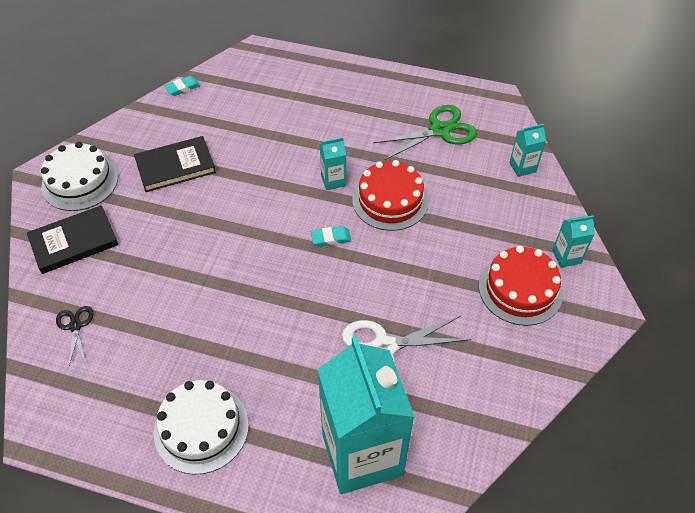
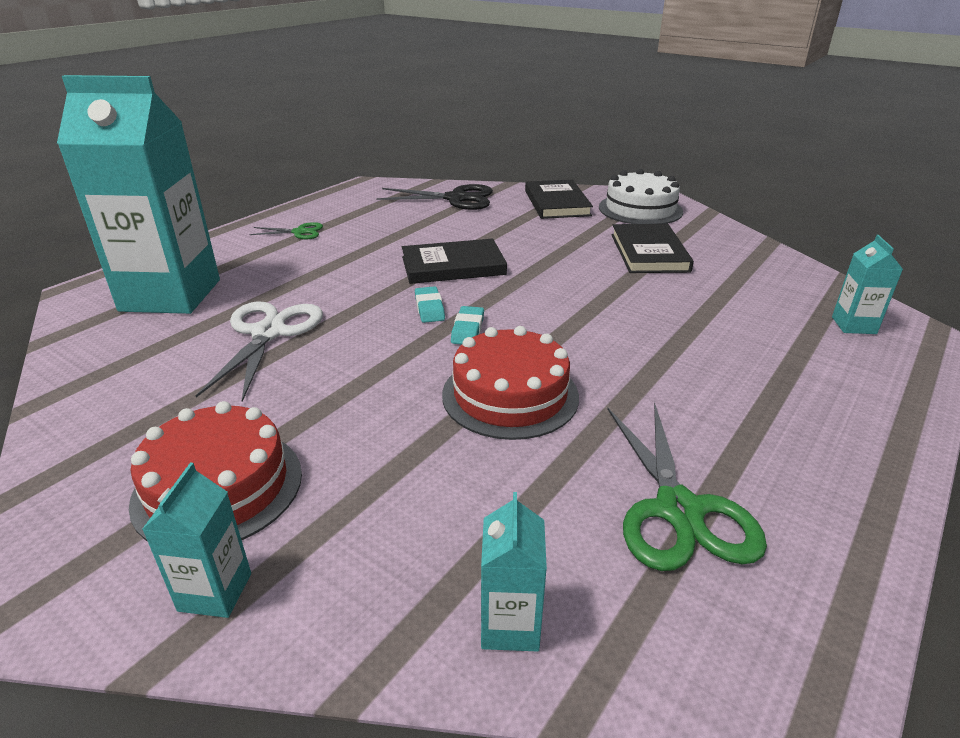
camera: 110 degrees right, 20 degrees down
(75, 326) = (456, 199): black scissors -> black scissors, size x1.84
(182, 88) = (810, 271): turquoise eraser -> turquoise eraser (429, 308)
(201, 428) = (299, 232): white cake -> green scissors
(237, 277) = (453, 266): none -> black book
(333, 180) = (579, 352): turquoise carton -> turquoise carton (853, 325)

